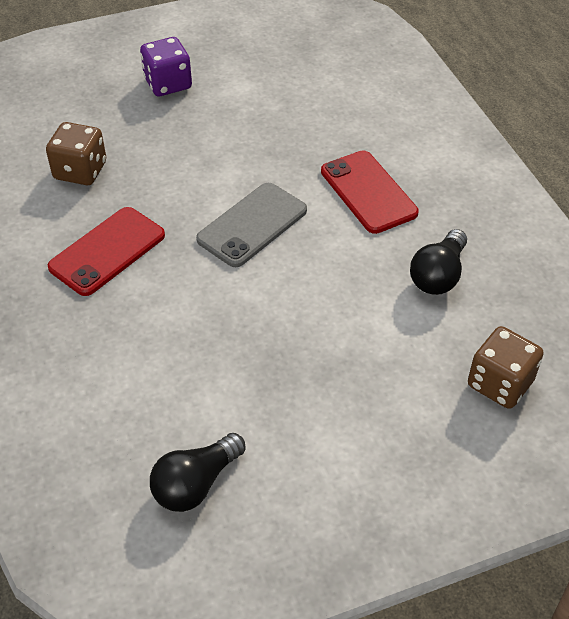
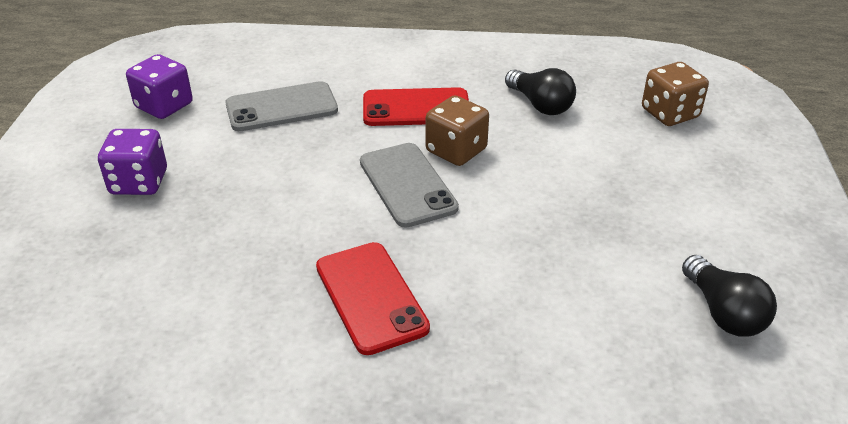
camera: 65 degrees left, 10 degrees down
(80, 171) = (219, 287): brown dice -> brown dice (456, 150)
(267, 52) = (164, 106): none -> purple dice
(310, 113) = (281, 107): none -> grey phone

